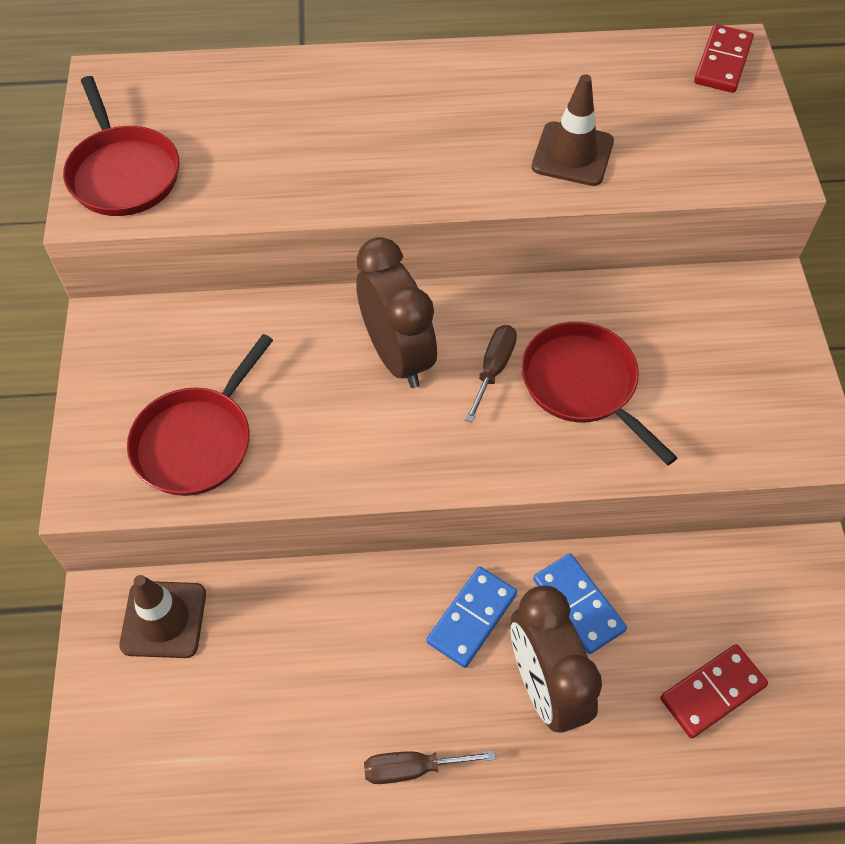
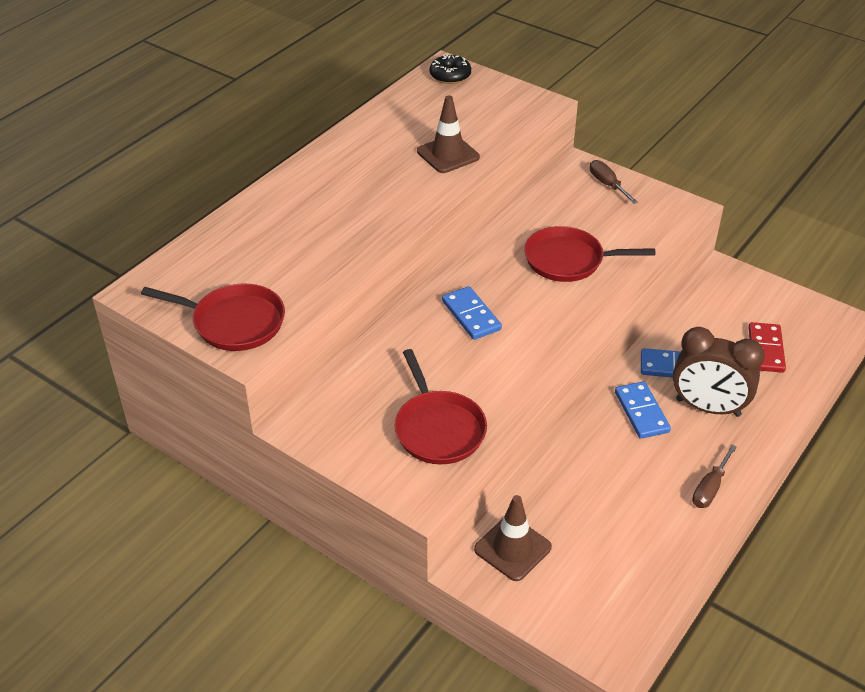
camera: 50 degrees left, 15 degrees down
(397, 356) = (471, 315): brown clock -> blue domino
(493, 369) = (522, 285): brown screwdriver -> brown screwdriver (607, 184)
(722, 62) = (450, 75): red domino -> black donut

